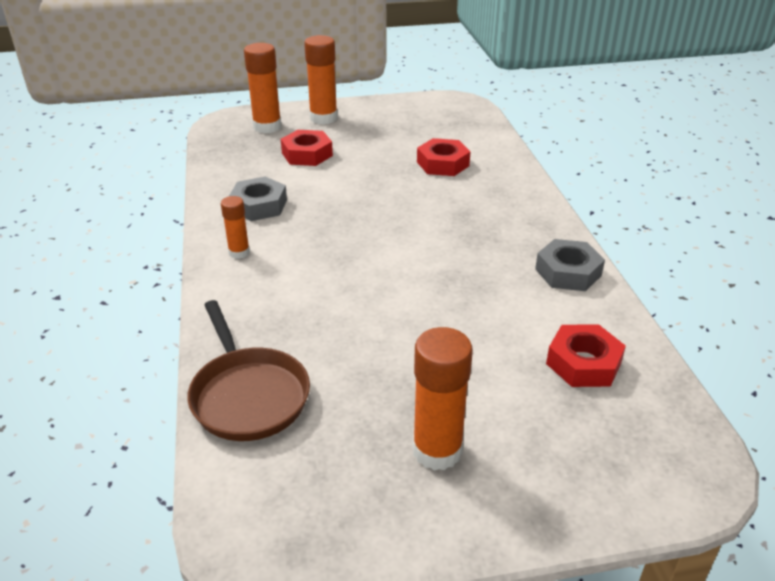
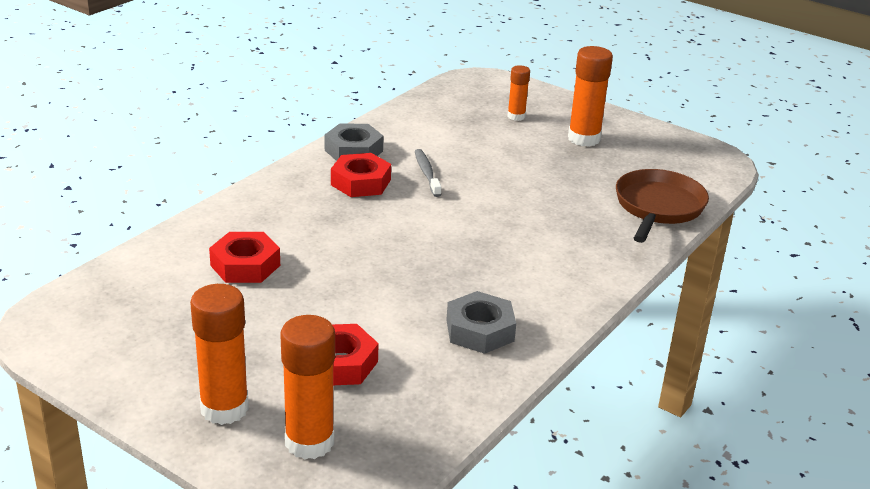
camera: 135 degrees left, 5 degrees down
(239, 252) = (556, 296): orange glue stick -> orange glue stick (516, 116)
(481, 290) = (427, 173): none -> grey toothbrush
(583, 363) = (446, 121): red nut -> red nut (360, 182)

